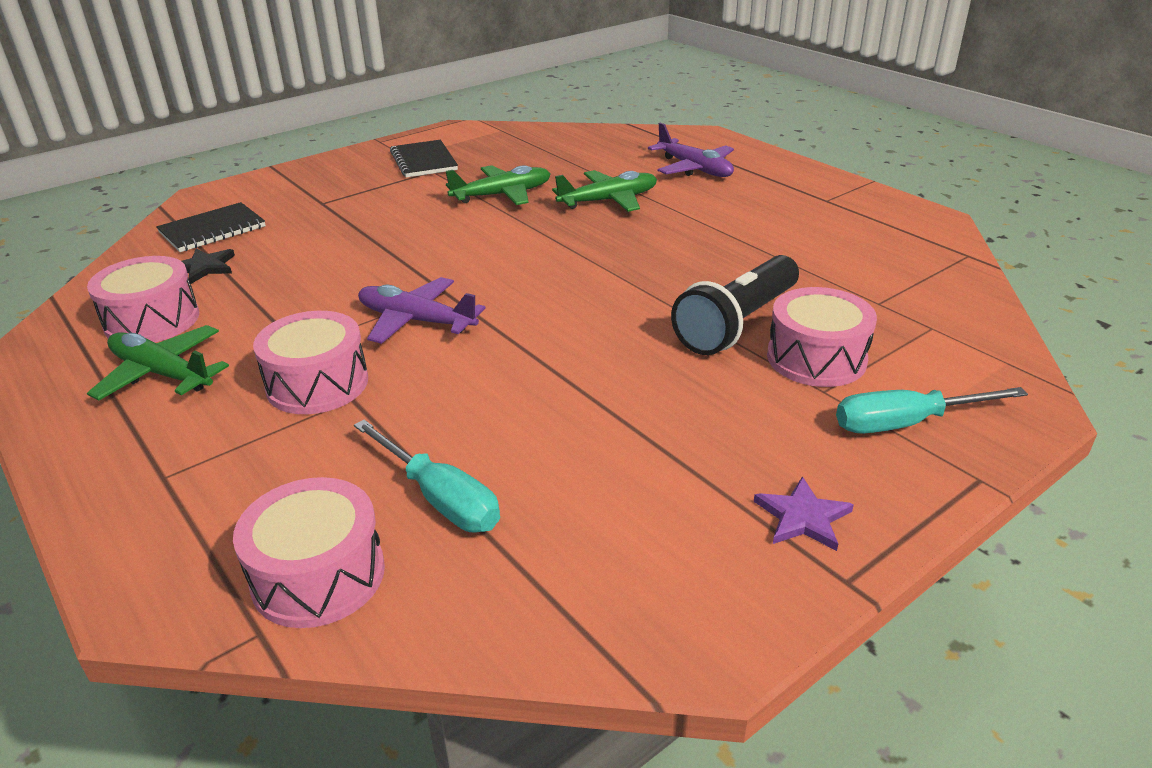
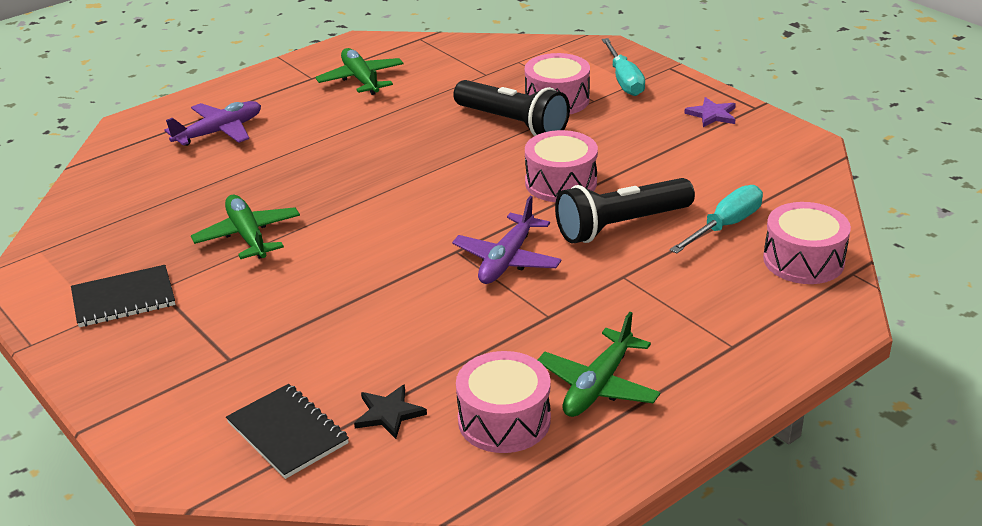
camera: 90 degrees left, 0 degrees up
(317, 384) = (605, 296): pink drum -> pink drum (561, 183)
(465, 401) = (620, 225): none -> black flashlight
(608, 200) = (282, 175): green plane -> green plane (361, 79)

